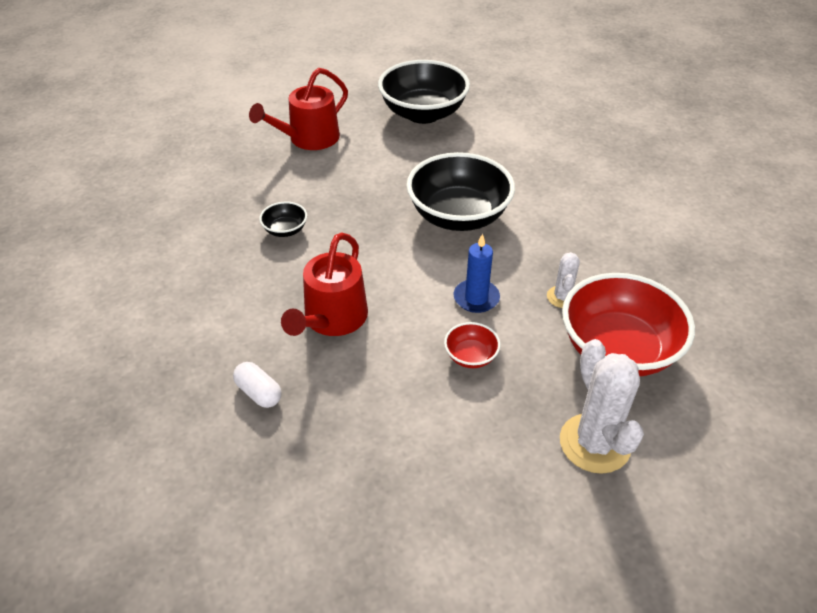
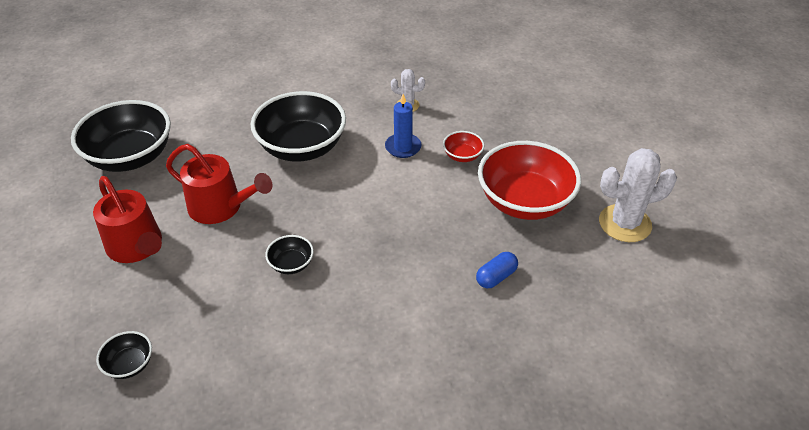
camera: 85 degrees left, 0 degrees up
(184, 159) = (129, 364): none -> black bowl
(259, 393) = (496, 277): white capsule -> blue capsule
(332, 319) = (417, 231): red watering can -> red watering can (220, 207)
(594, 443) = (536, 111): white cactus -> white cactus (625, 223)
(618, 350) = (460, 89): red bowl -> red bowl (524, 201)

